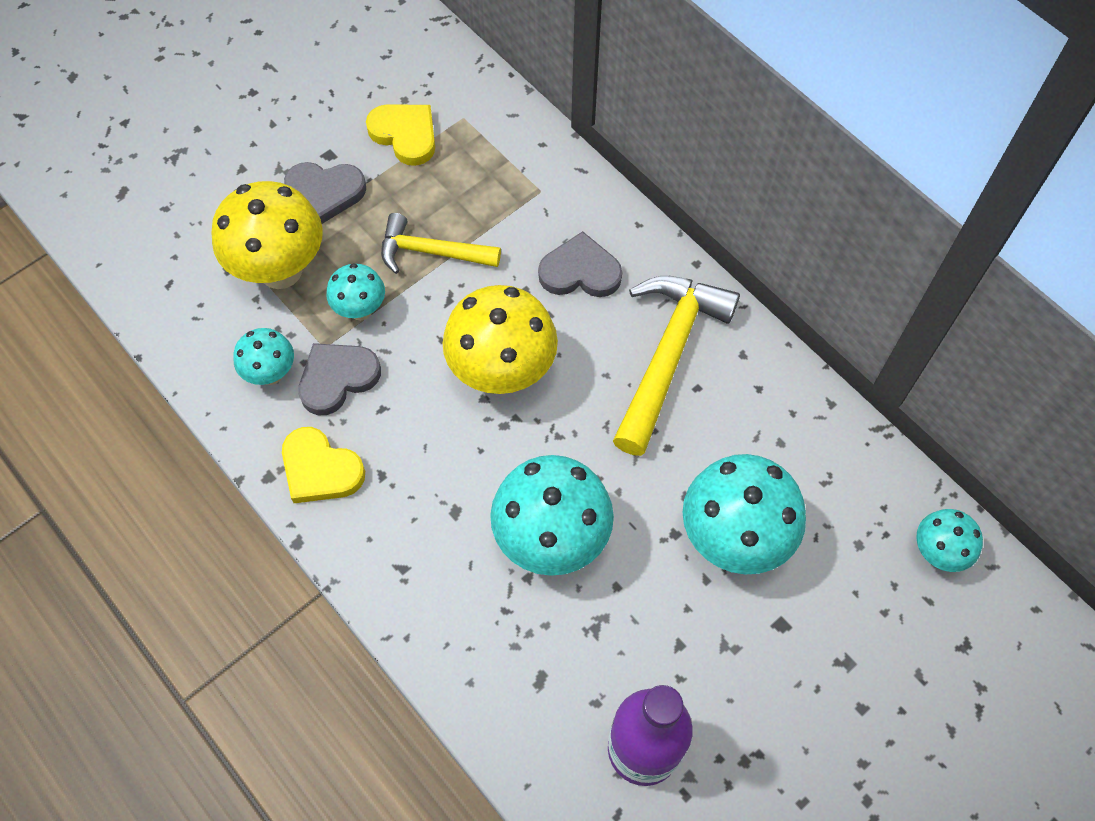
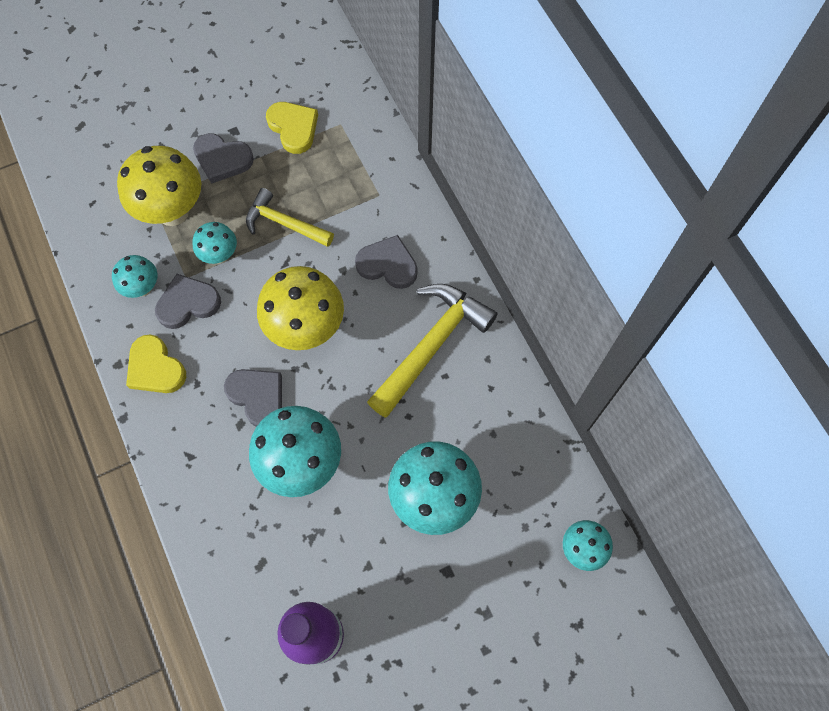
camera: 15 degrees right, 5 degrees up
(466, 471) = (257, 396): none -> grey heart

